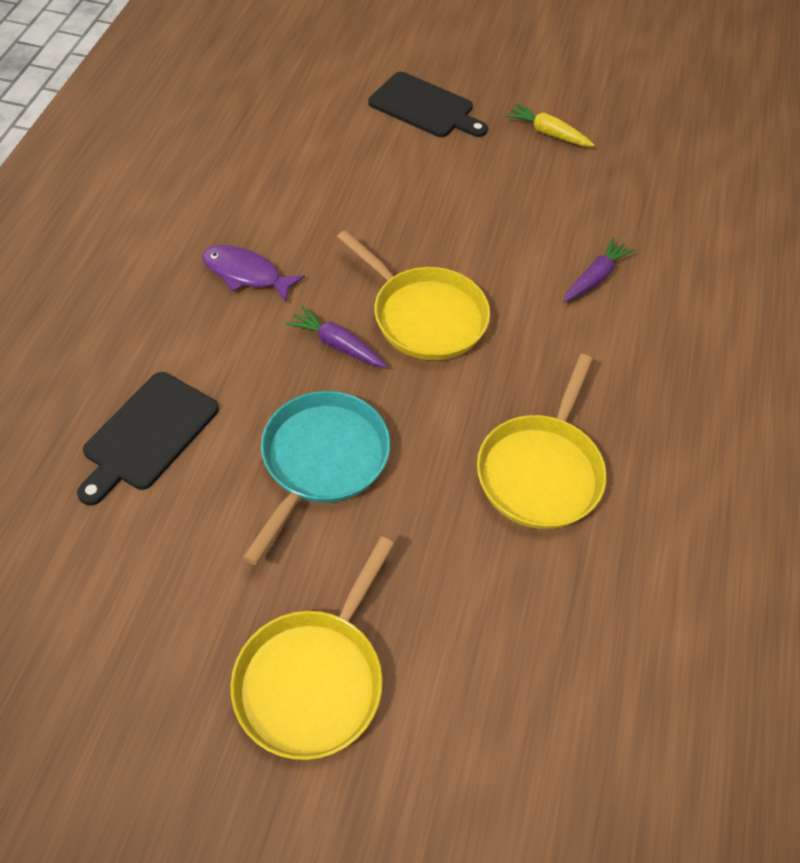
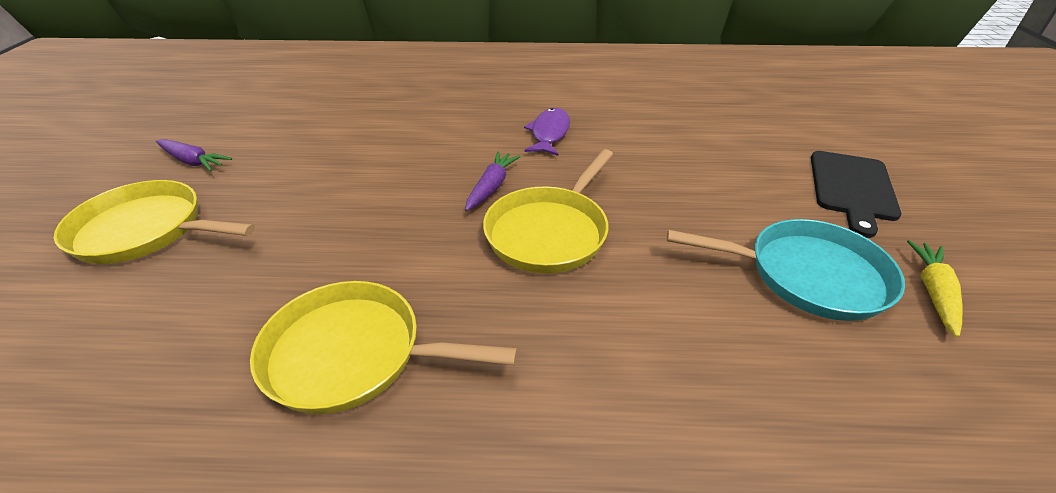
camera: 80 degrees right, 15 degrees down
(147, 434) = (381, 125): black cutting board -> none
(321, 461) = (361, 200): turquoise pan -> turquoise pan (807, 275)
(595, 277) = (697, 376): purple carrot -> purple carrot (193, 161)

